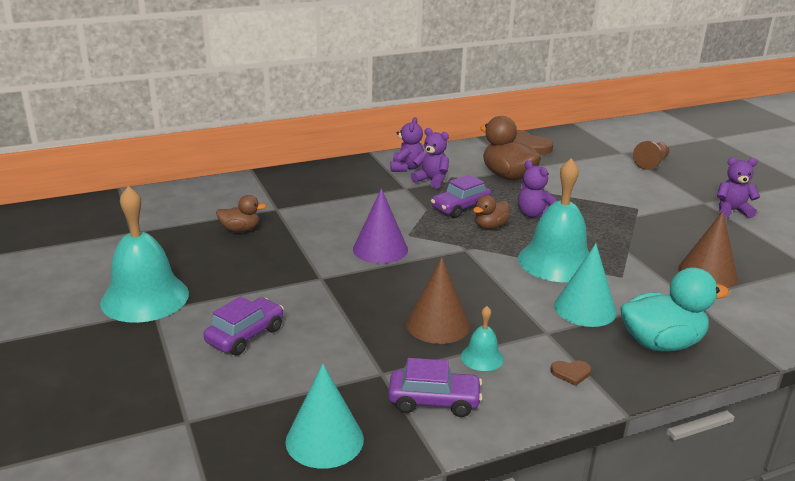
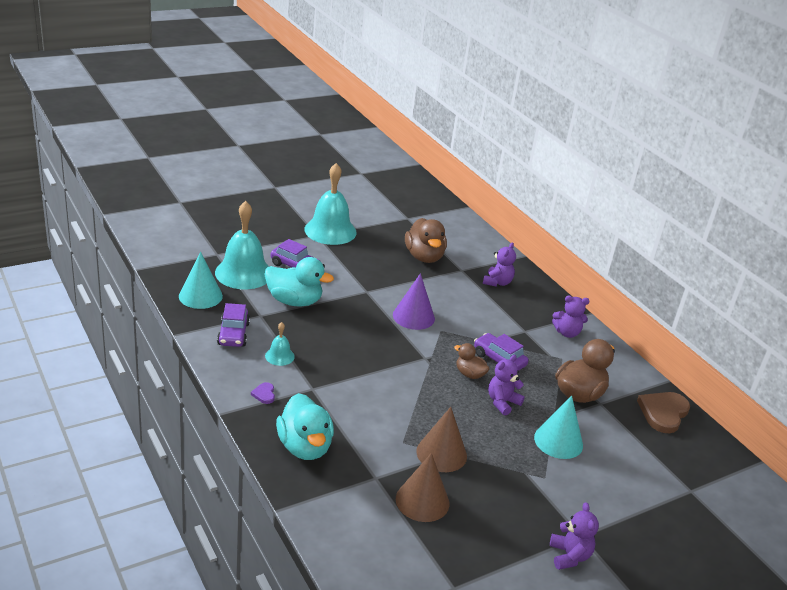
camera: 80 degrees right, 5 degrees up
(240, 229) = (424, 257): brown duck -> brown duck, size x1.79
(343, 339) = (294, 301): none -> turquoise duck
(431, 180) = (547, 346): purple teddy bear -> purple teddy bear (497, 282)
(437, 324) = (316, 339): brown cone -> brown cone (441, 453)
(556, 261) = (419, 406): turquoise bell -> turquoise bell (243, 273)
(571, 373) = (264, 394): brown heart -> purple heart
(585, 309) = (347, 412): turquoise cone -> turquoise cone (558, 441)
(651, 163) = (672, 511): brown pawn -> none

